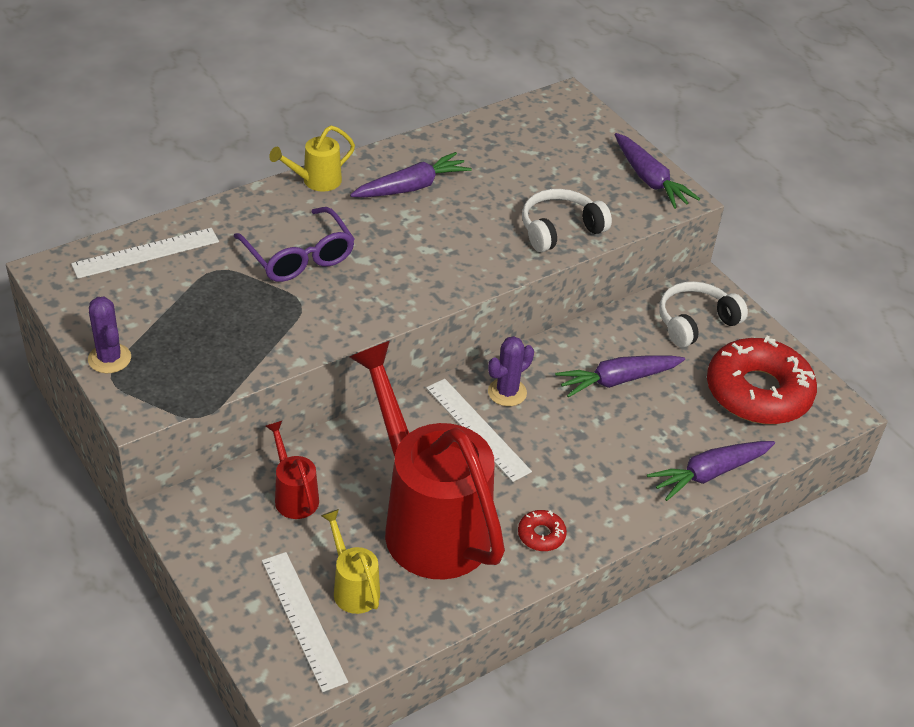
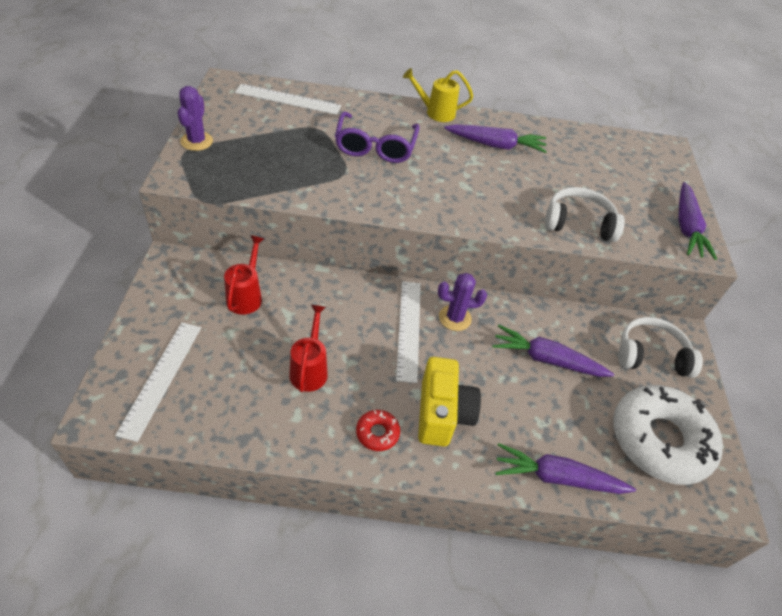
camera: 35 degrees right, 5 degrees up
(353, 588) = (214, 379): yellow watering can -> none
(428, 522) = (309, 369): red watering can -> red watering can, size x0.42
(577, 484) = (442, 414): none -> yellow camera
(758, 392) = (659, 440): red donut -> white donut

